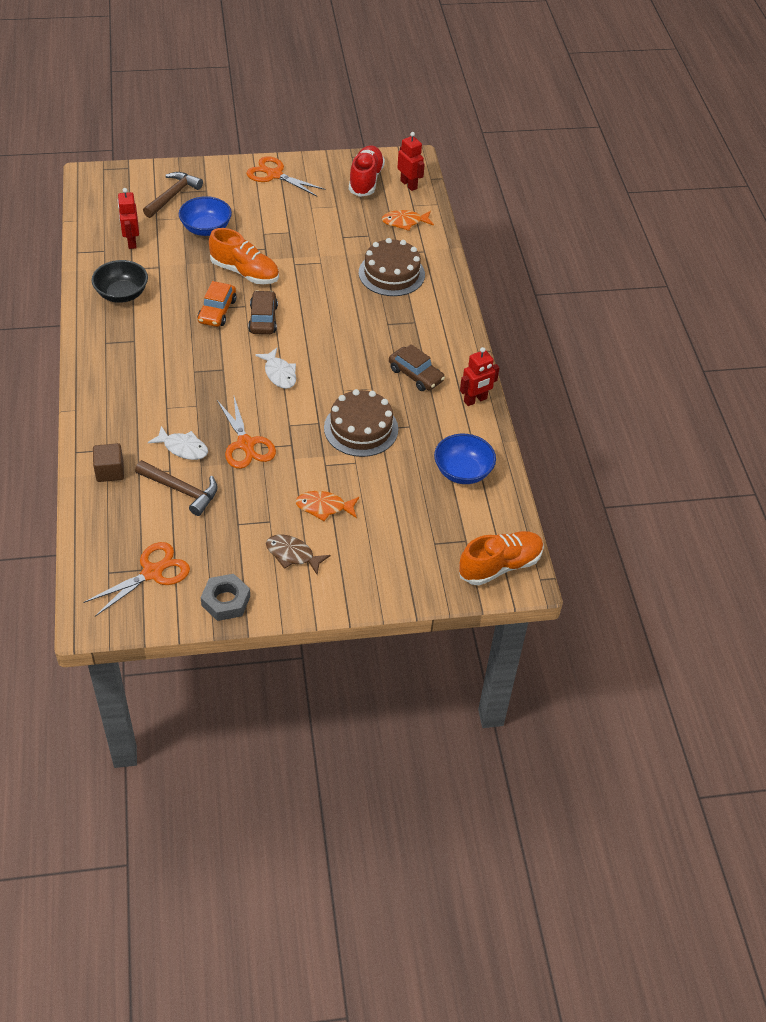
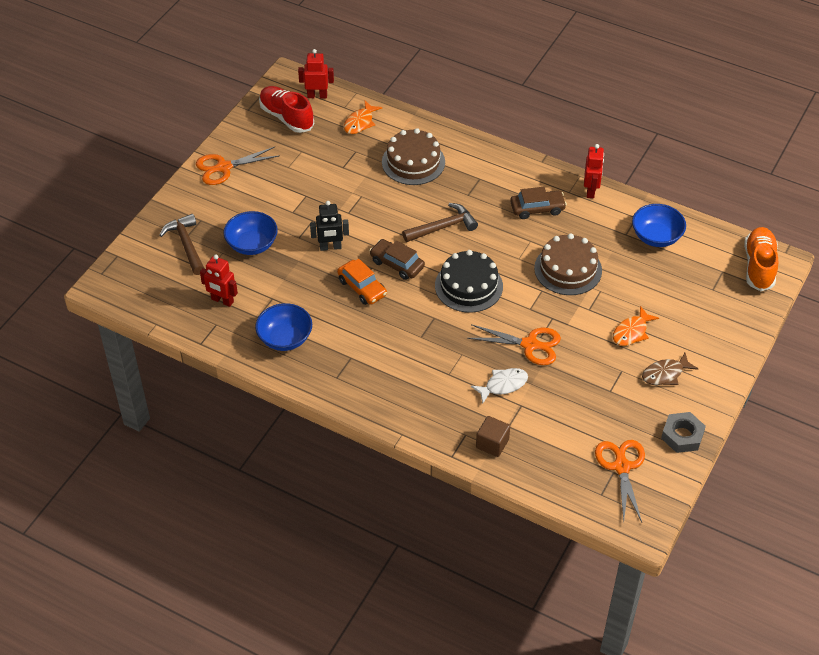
camera: 50 degrees left, 0 degrees up
(122, 294) = (285, 338): black bowl -> blue bowl
(181, 490) = (548, 408): brown hammer -> brown hammer (443, 227)
(245, 272) = (330, 247): orange shoe -> black robot
(279, 373) = (468, 286): white fish -> black cake

